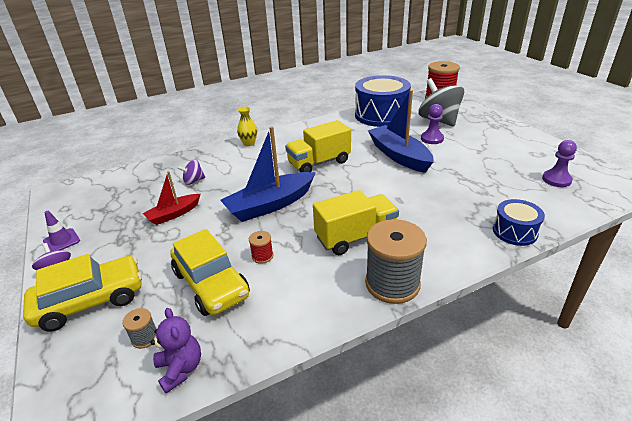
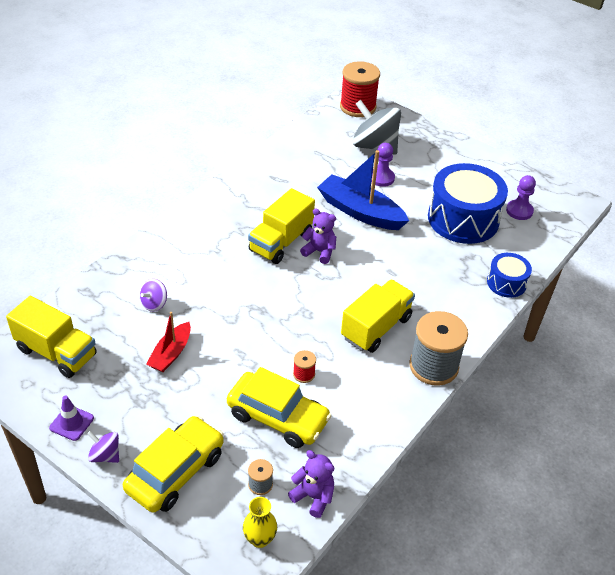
camera: 30 degrees left, 10 degrees up
(102, 195) = (57, 352): none -> yellow truck
(249, 143) = (176, 230): yellow vase -> yellow vase (260, 539)
(270, 205) = (268, 313): blue boat -> none
(345, 174) = (319, 252): none -> purple teddy bear
(381, 115) = (305, 149): blue drum -> blue drum (463, 219)

